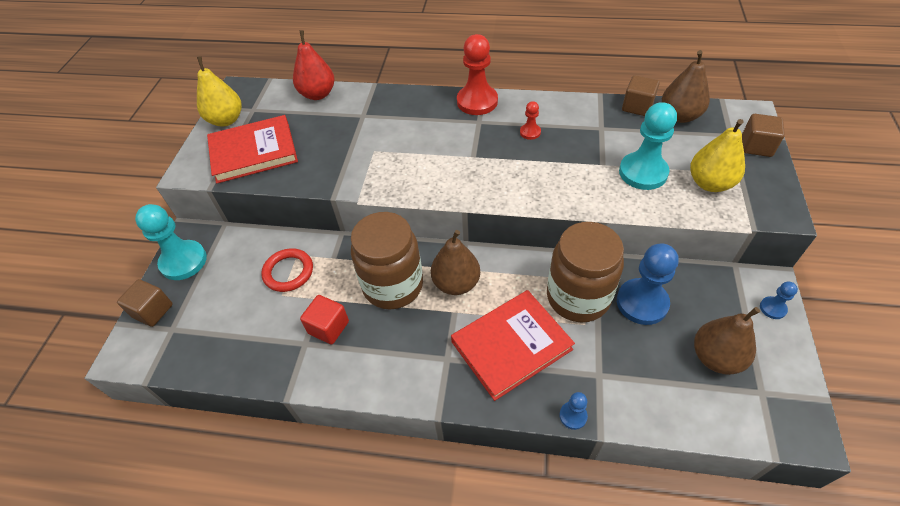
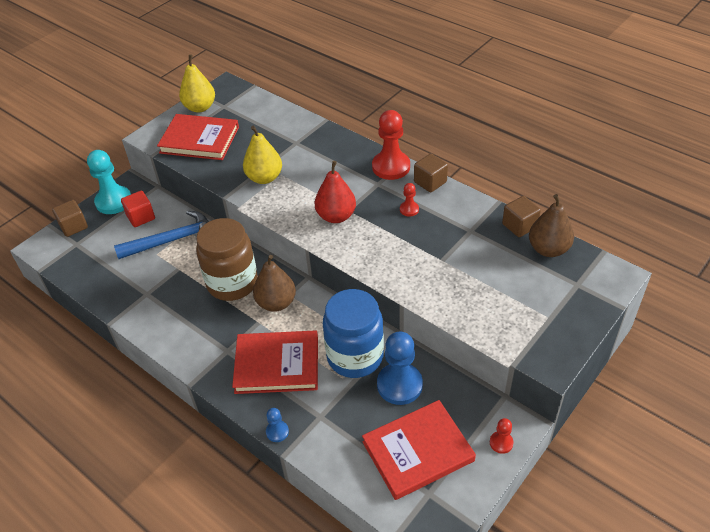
camera: 30 degrees right, 5 degrees down
(288, 272) = (172, 240): red ring -> blue hammer
(318, 94) = (278, 112): red pear -> red pear (336, 216)
(328, 327) = (169, 290): red cube -> red cube (141, 217)
(578, 297) = (355, 356): brown jar -> blue jar
(643, 172) = (468, 281): turquoise pawn -> none
(709, 183) = (514, 314): yellow pear -> yellow pear (264, 178)
(716, 357) = (418, 451): brown pear -> red book
(756, 146) = (589, 303): brown cube -> brown cube (430, 182)
(772, 308) = (501, 443): blue pawn -> red pawn

